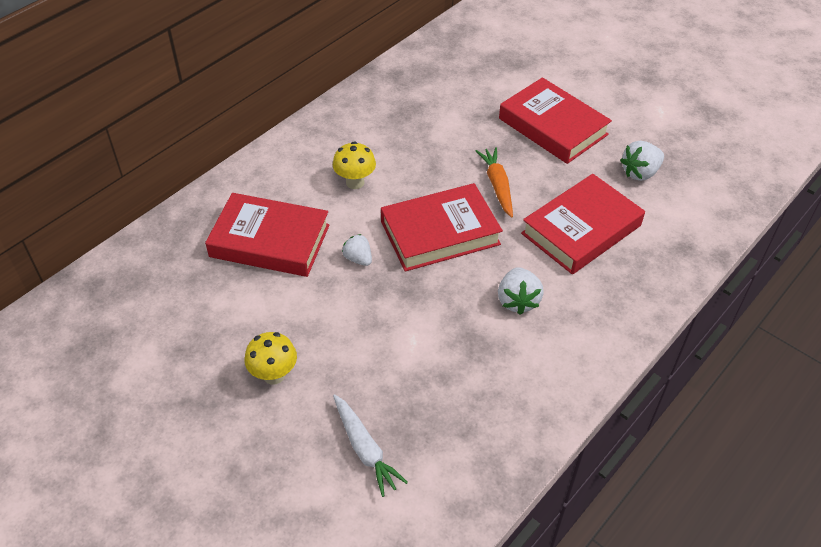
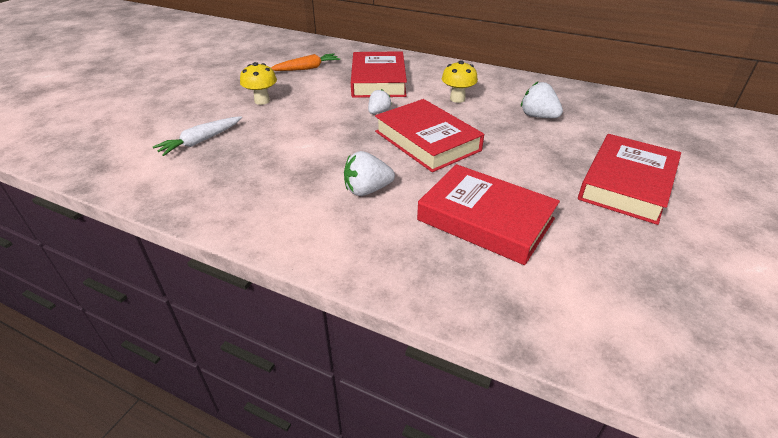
camera: 75 degrees right, 10 degrees down
(497, 185) = (508, 161): orange carrot -> orange carrot (307, 68)
(640, 173) = (616, 257): white strawberry -> white strawberry (538, 116)

